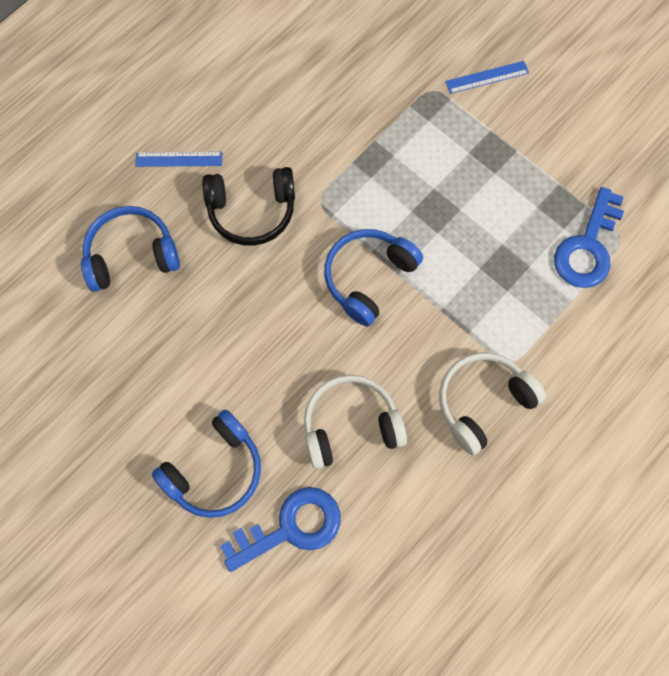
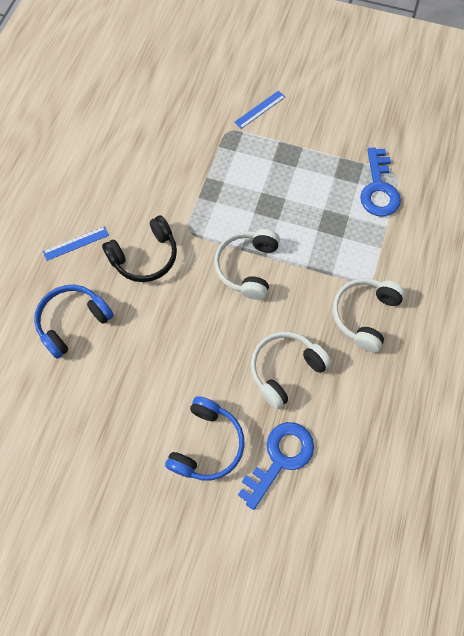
camera: 25 degrees left, 5 degrees down
(368, 277) = (247, 267): blue headphones -> white headphones

